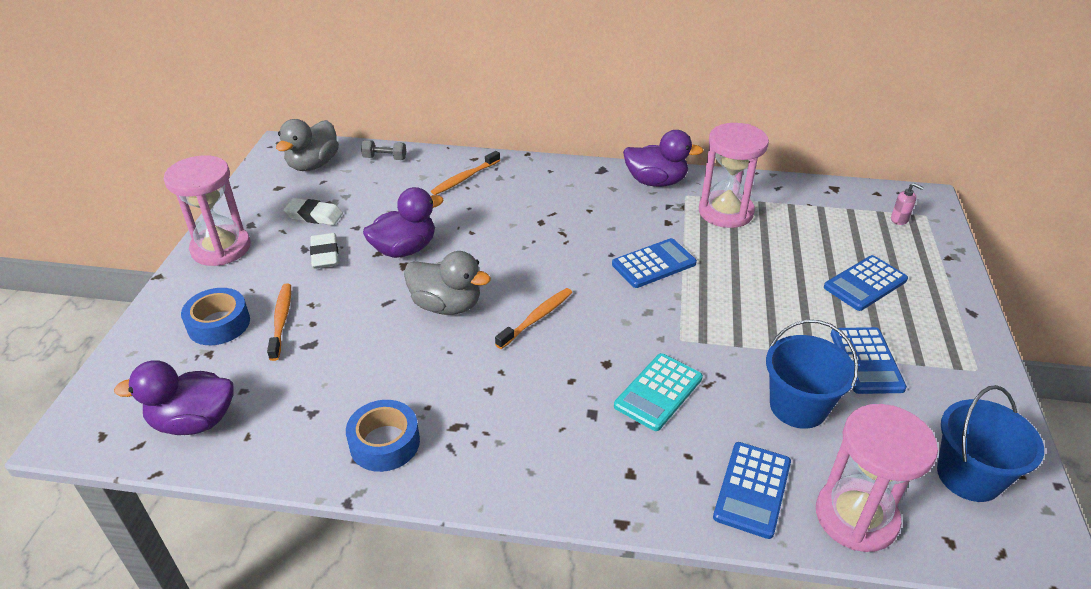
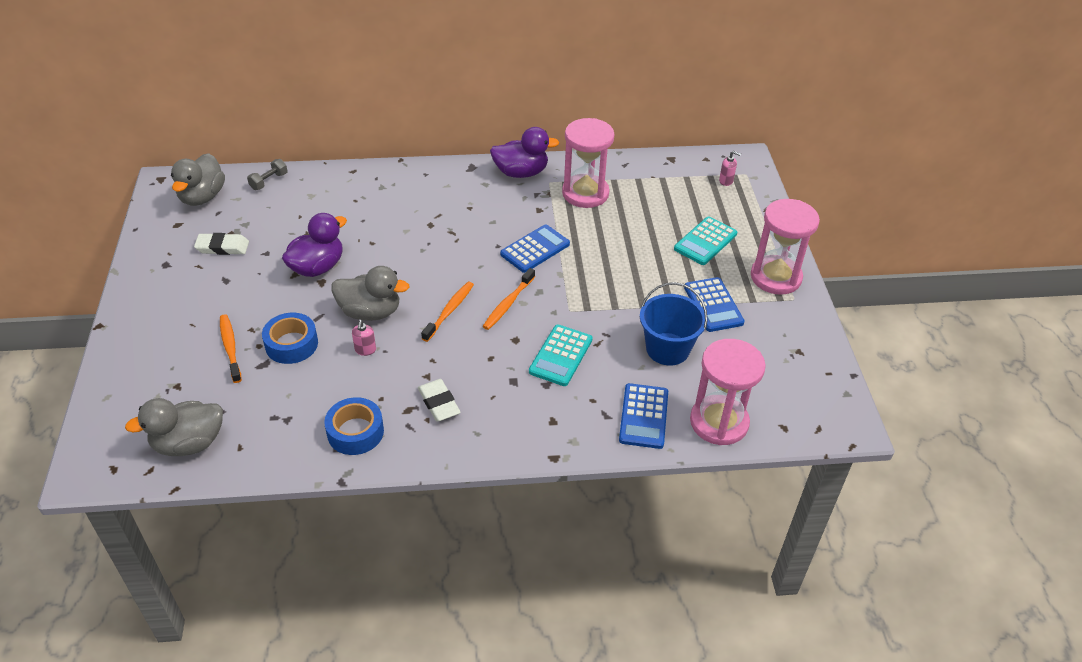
camera: 15 degrees left, 5 degrees up
(194, 421) = (189, 443): purple duck -> grey duck
(219, 324) = (175, 359): blue tape -> blue tape (291, 344)
(221, 248) = (147, 291): pink hourglass -> pink hourglass (776, 277)
(325, 254) = (247, 282): white eraser -> white eraser (439, 403)
(385, 158) = (269, 181): grey dumbbell -> grey dumbbell turned 45 degrees counterclockwise
(427, 347) = (365, 350): none -> pink soap dispenser
(464, 178) = (350, 192): orange toothbrush -> orange toothbrush (508, 304)
(865, 284) = (705, 241): blue calculator -> turquoise calculator
(969, 476) = (793, 379): blue bucket -> none

